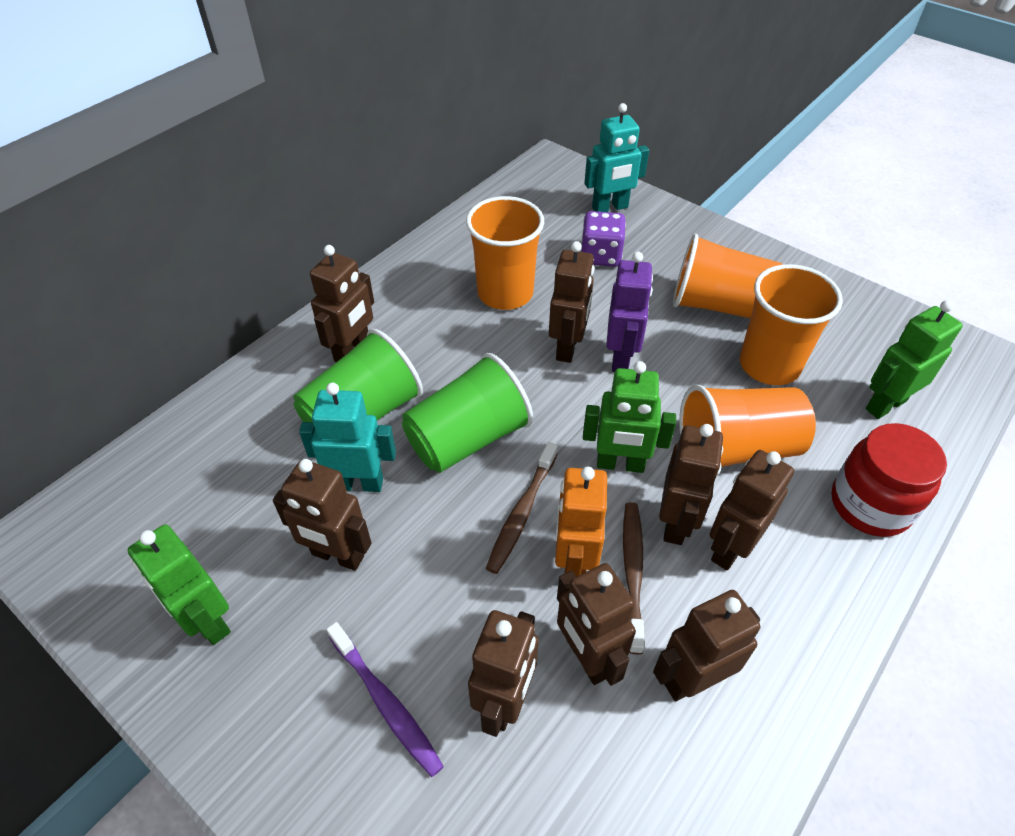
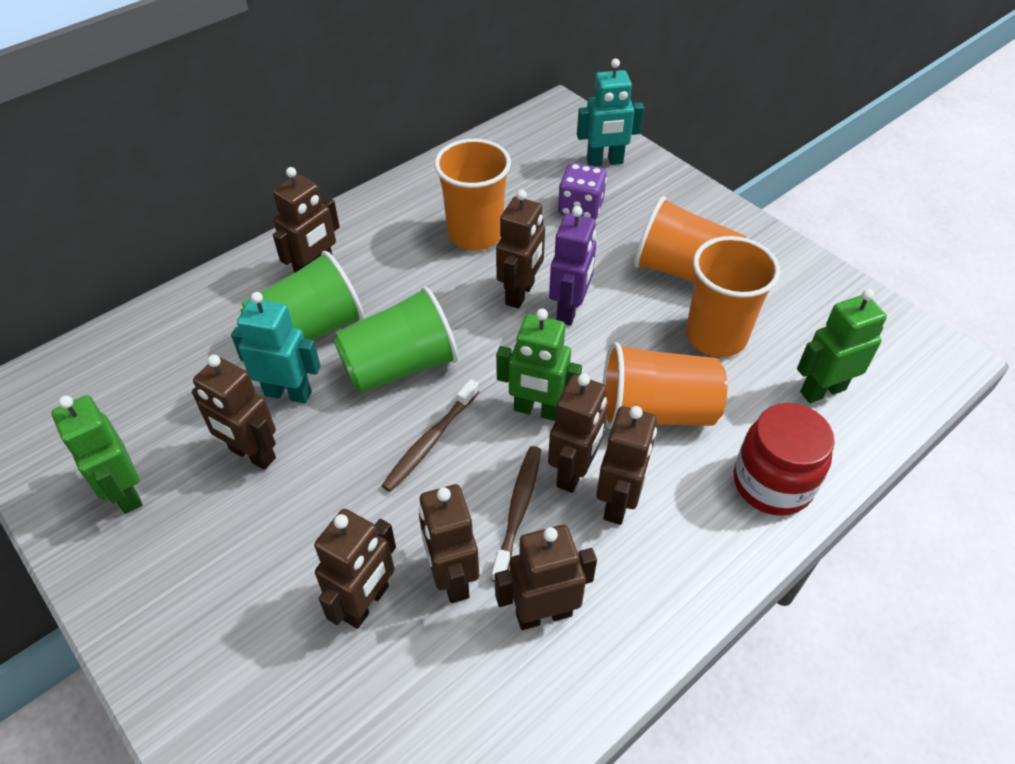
camera: 10 degrees right, 0 degrees up
(385, 702) = (260, 586): purple toothbrush -> none
(574, 562) = (465, 493): orange robot -> none
(730, 548) = (619, 502): brown robot -> brown robot turned 150 degrees clockwise

